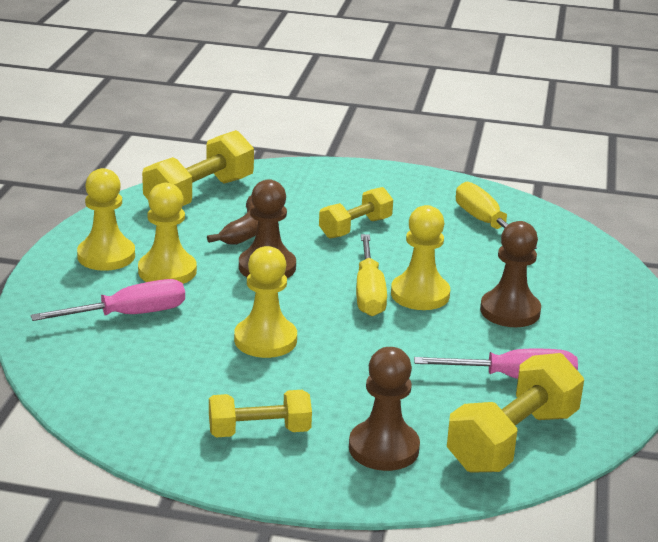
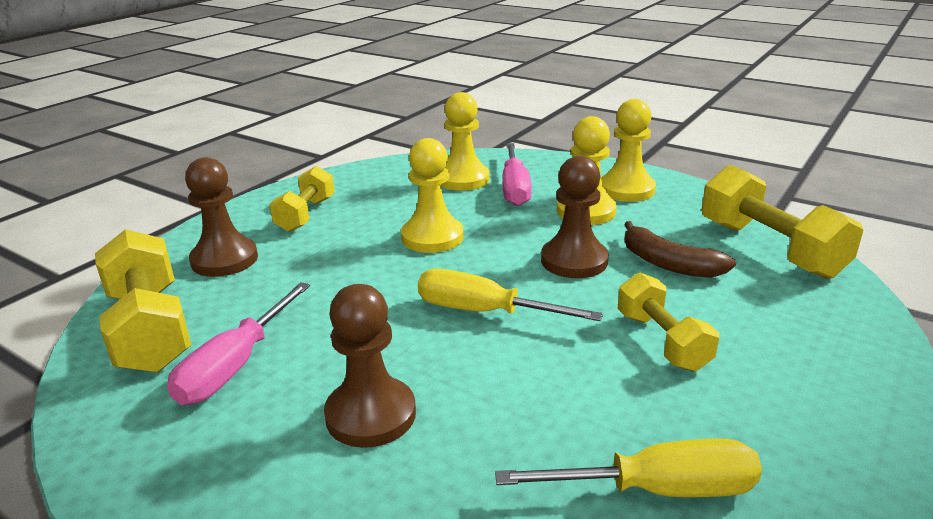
camera: 115 degrees right, 0 degrees up
(420, 294) = (459, 348): yellow pawn -> yellow pawn (463, 179)

